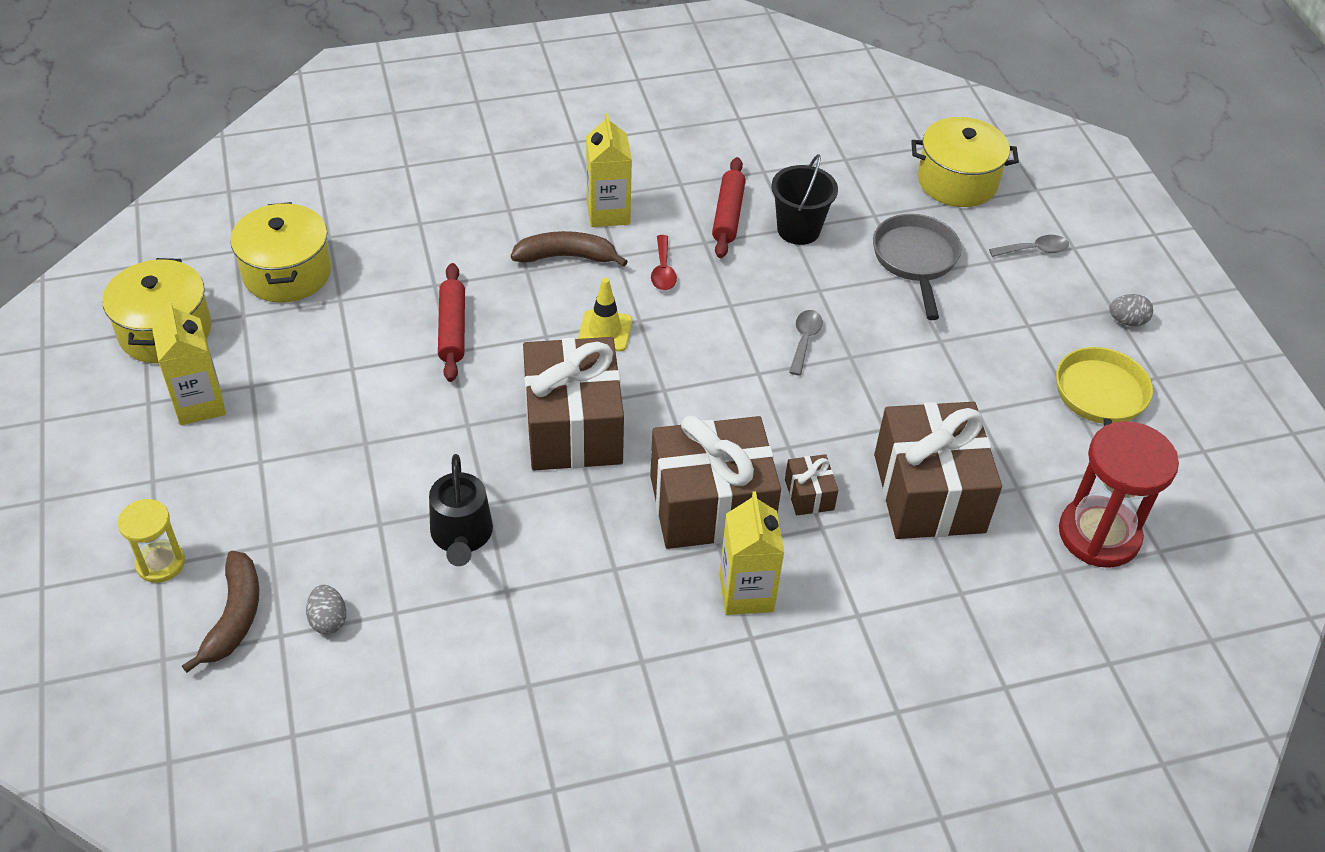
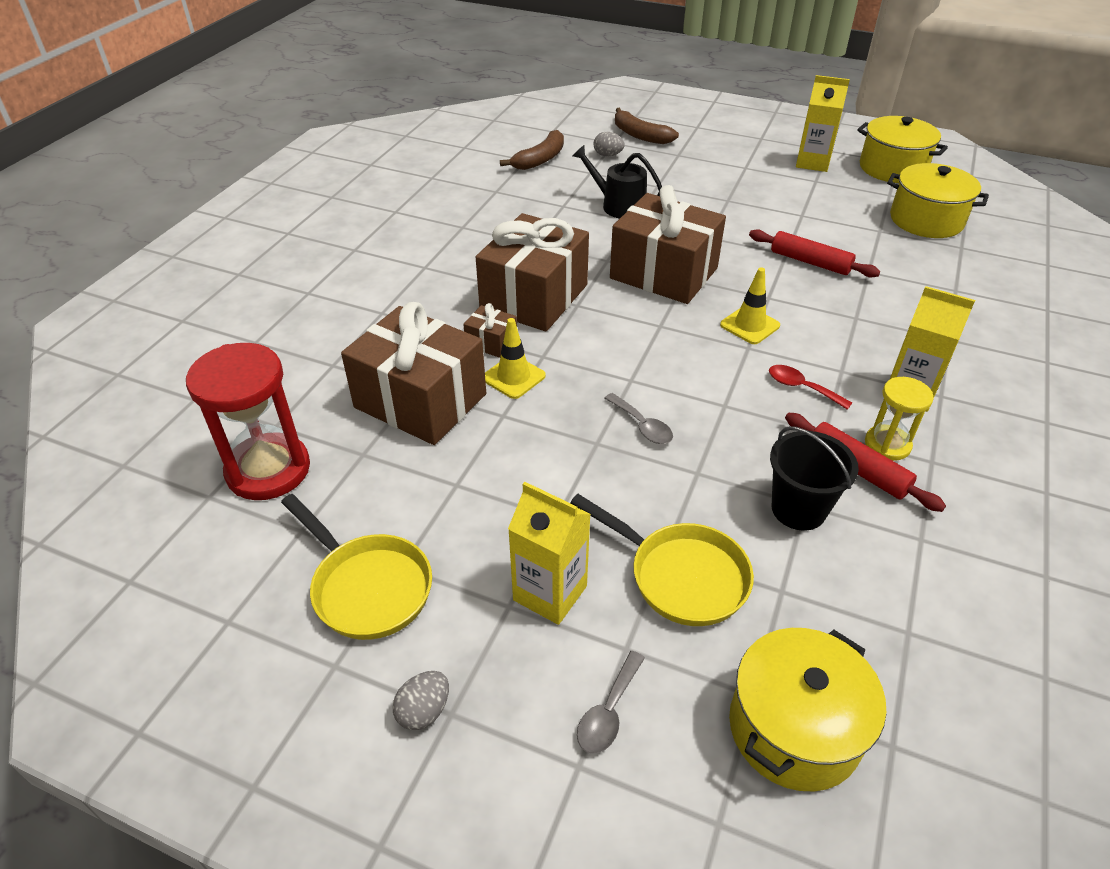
camera: 130 degrees right, 5 degrees down
(160, 563) = (697, 127): yellow hourglass -> yellow hourglass (887, 444)
(566, 256) = (860, 343): brown banana -> brown banana (540, 159)
(746, 593) = (454, 279): yellow carton -> yellow carton (550, 593)
(835, 450) = (513, 377): none -> yellow traffic cone
(915, 261) = (680, 576): grey pan -> yellow pan

